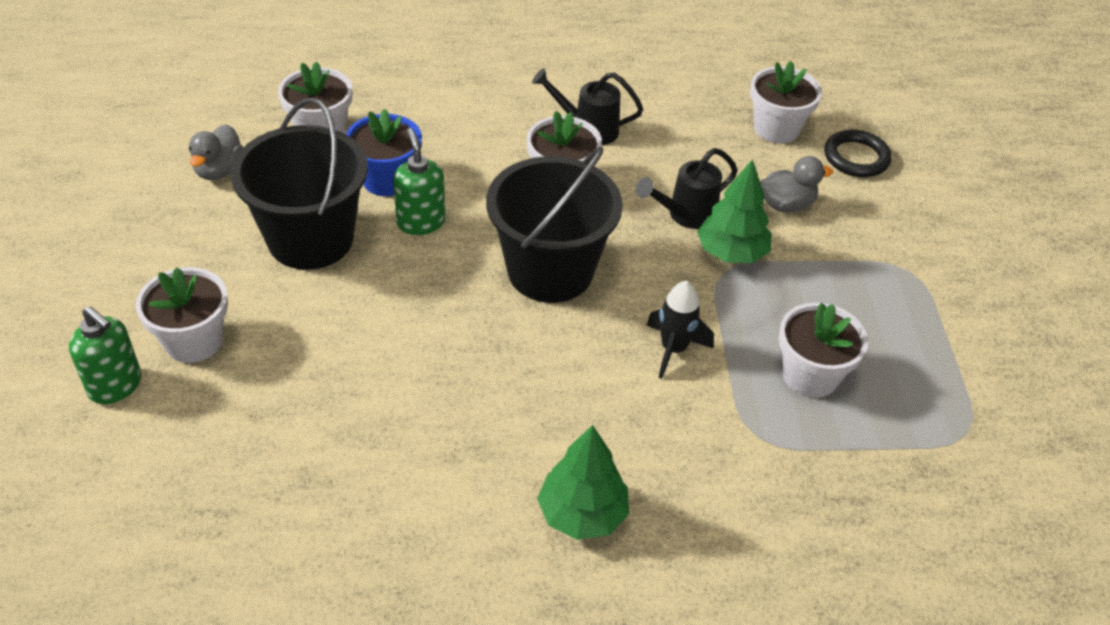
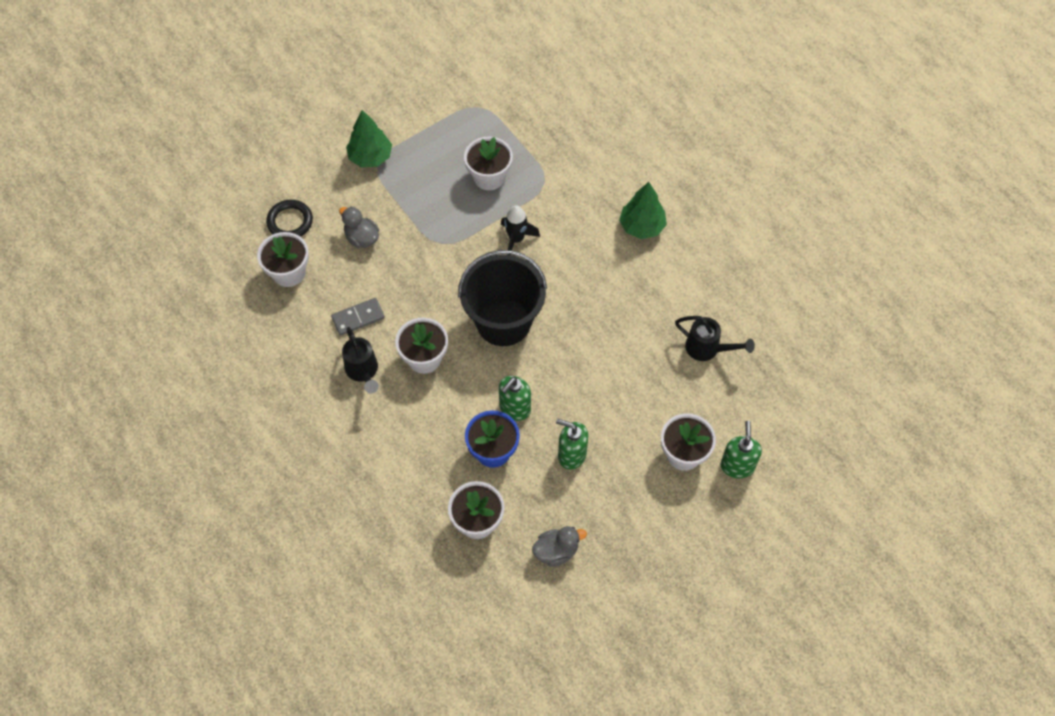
camera: 120 degrees left, 15 degrees up
(311, 239) = (571, 454): black bucket -> green soap dispenser
(666, 154) = (358, 318): none -> grey domino
(685, 215) = (407, 282): black watering can -> black watering can (707, 349)
(731, 253) = (423, 246): green tree -> green tree (370, 157)

